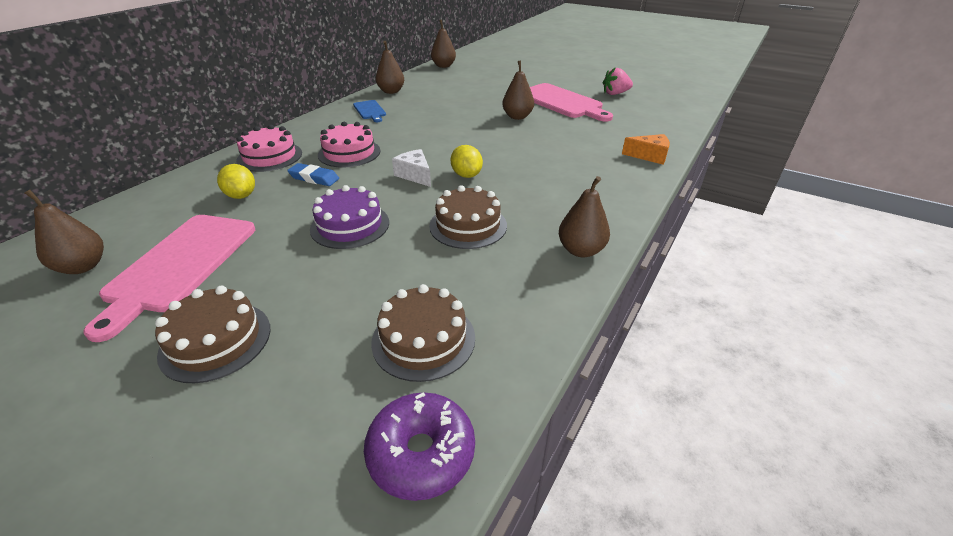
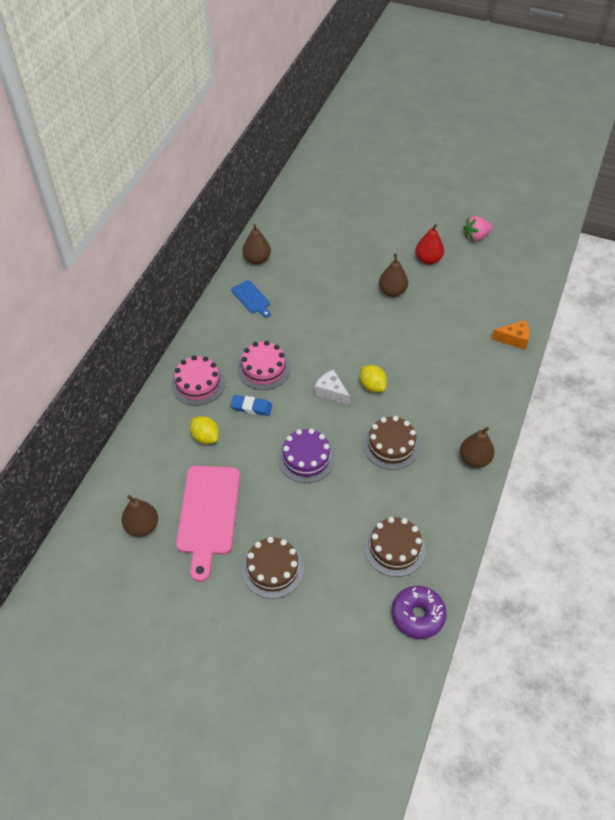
camera: 10 degrees left, 15 degrees up
(443, 66) = (291, 198): brown pear -> none
(562, 102) = (428, 259): pink cutting board -> red pear

